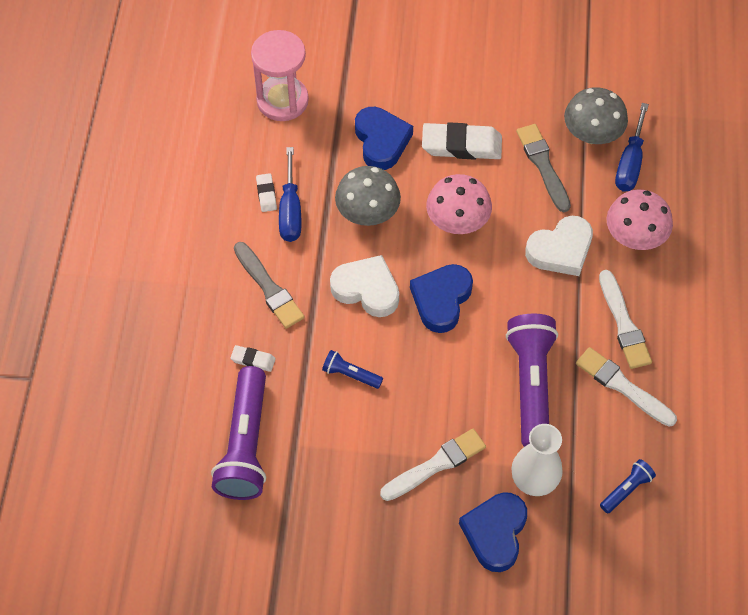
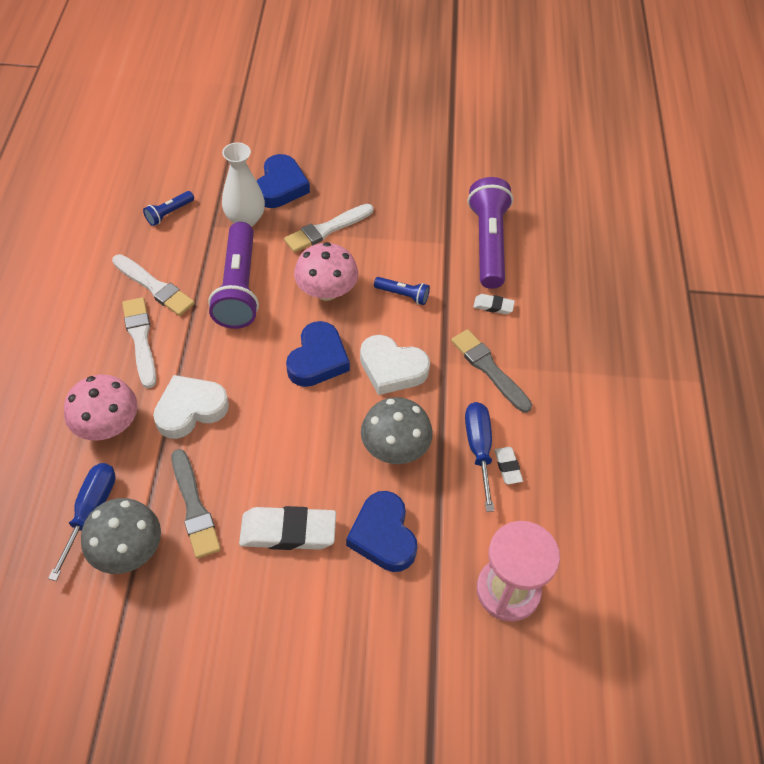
camera: 175 degrees right, 5 degrees down
(457, 221) = (298, 439): pink mushroom -> pink mushroom (326, 291)

